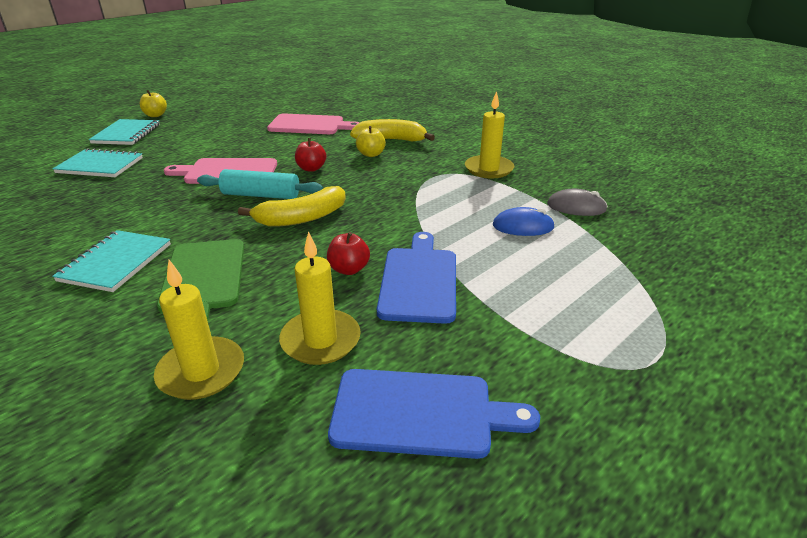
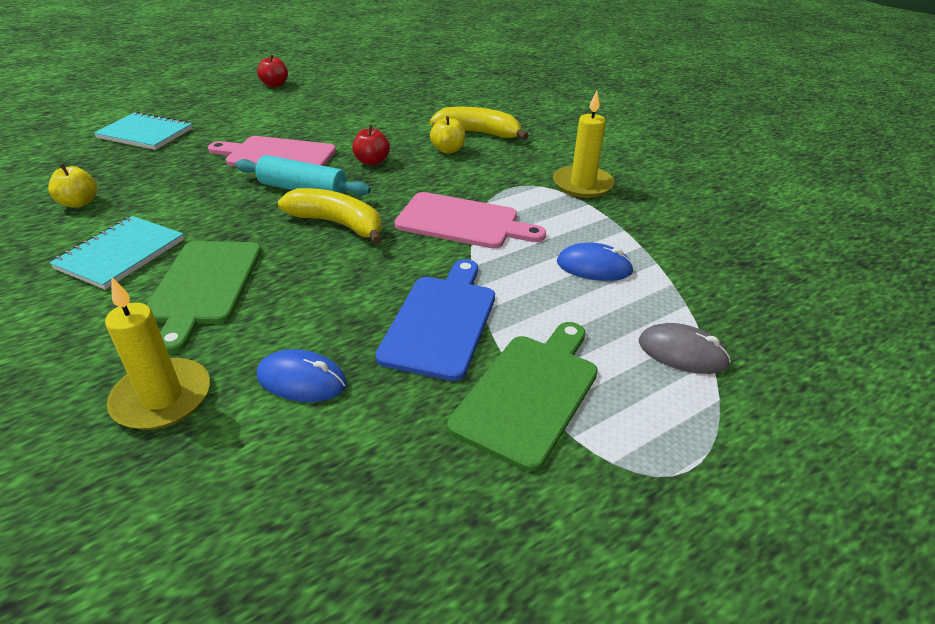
camera: 10 degrees right, 5 degrees up
(126, 134) = (186, 97): turquoise notebook -> none
(155, 115) = (225, 76): yellow apple -> yellow apple (79, 203)
(302, 218) = (338, 224): yellow banana -> yellow banana turned 135 degrees counterclockwise
(310, 125) = (391, 104): pink cutting board -> pink cutting board (462, 222)
(320, 340) = (302, 380): yellow candle -> blue mouse
(349, 269) = (366, 296): red apple -> red apple (275, 85)
(420, 412) = (378, 488): blue cutting board -> none
(512, 324) = (529, 393): none -> green cutting board
(576, 207) = (672, 249): grey mouse -> grey mouse (682, 353)

